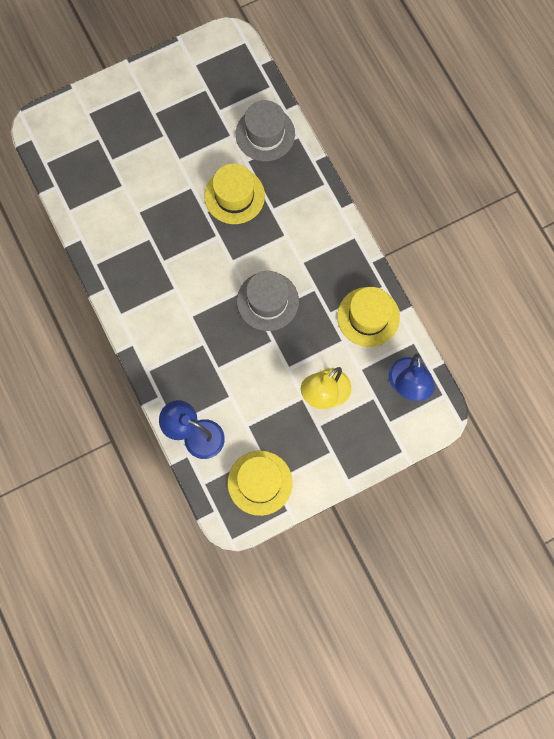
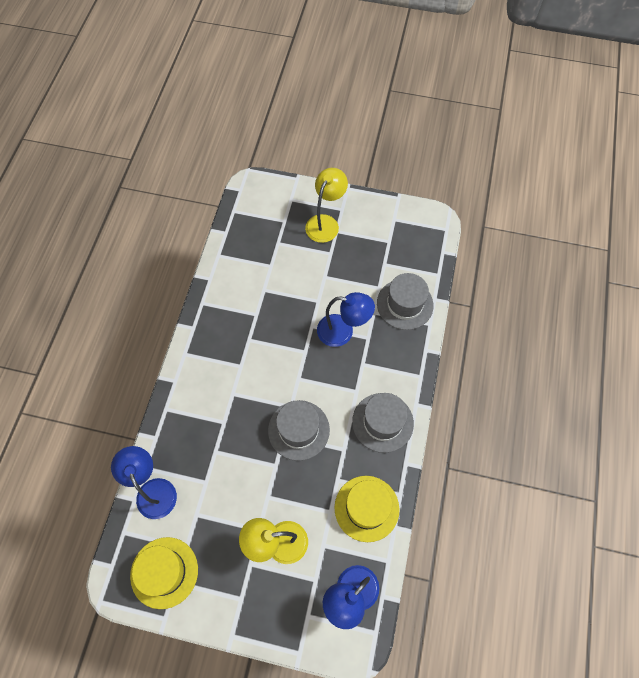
camera: 40 degrees right, 10 degrees down
(136, 111) = (325, 223): none -> yellow lamp
(234, 196) = (343, 332): yellow hat -> blue lamp
(327, 244) = (382, 422): none -> grey hat

